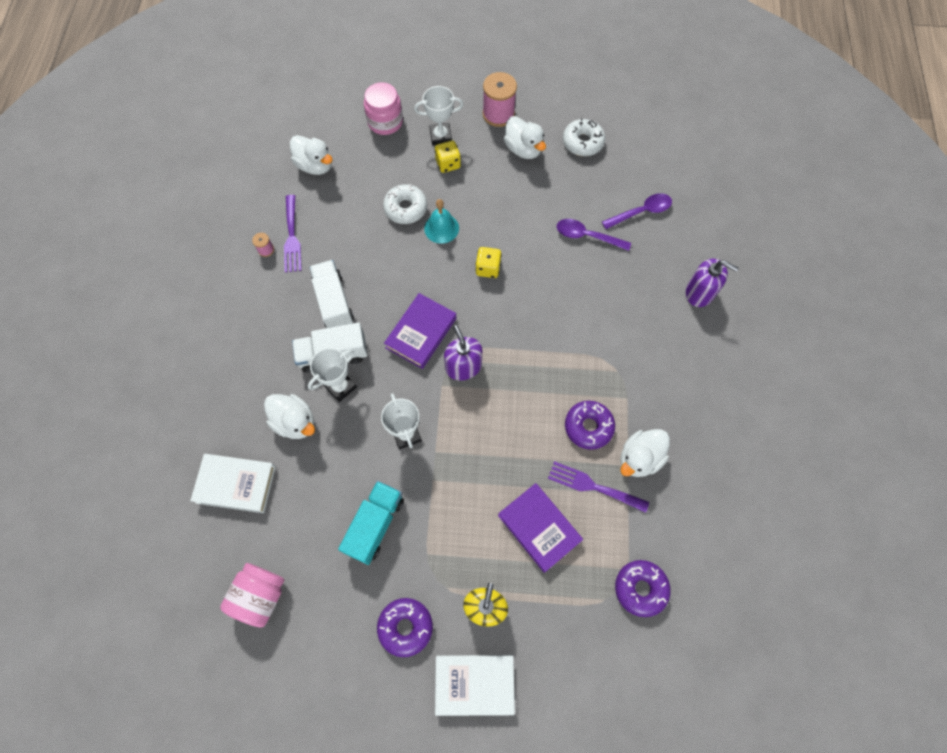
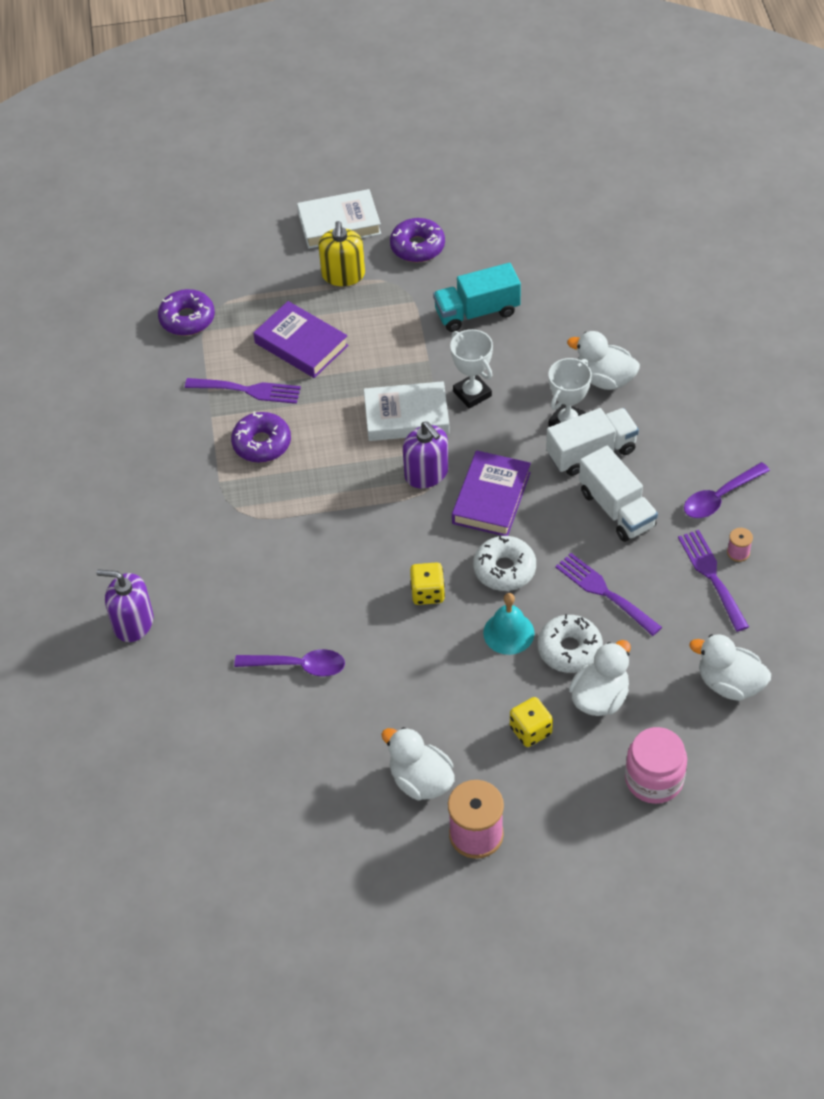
camera: 170 degrees right, 15 degrees down
(236, 484) = (641, 314): white book -> white book (406, 416)
(260, 596) = (570, 239): pink jar -> none
(368, 242) = (604, 592): none -> purple fork
(375, 525) = (477, 312): turquoise truck -> turquoise truck turned 60 degrees clockwise
(440, 136) = (557, 774): white trophy -> none
(582, 142) = (328, 813): white donut -> white donut (504, 569)
(639, 458) = (198, 426): white duck -> white duck (600, 698)
(641, 212) = (223, 719): purple spoon -> purple spoon (720, 497)

